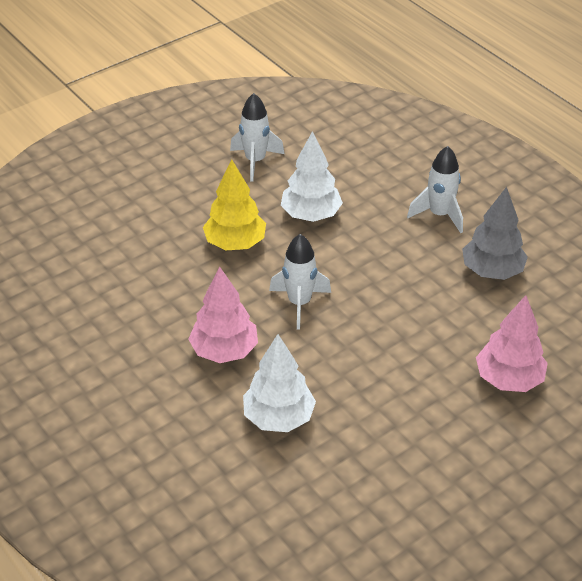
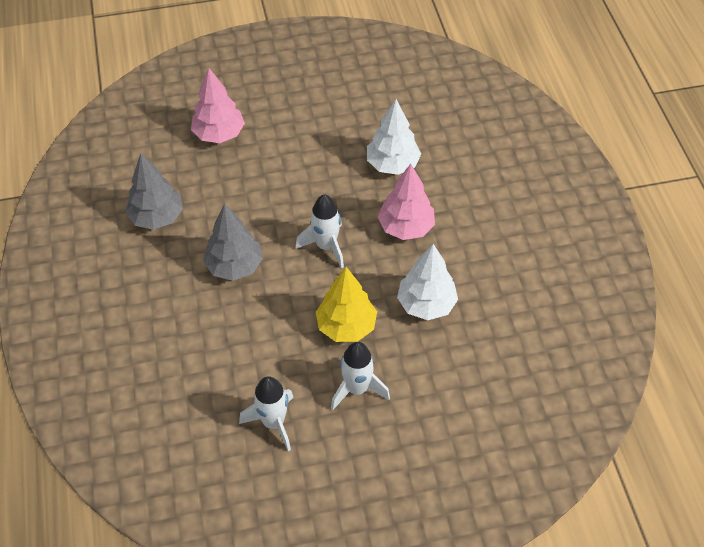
camera: 155 degrees left, 10 degrees up
(311, 215) = (261, 331): white tree -> white tree (426, 304)
(377, 255) = (234, 266): none -> grey tree
(439, 215) = (152, 287): white rocket -> white rocket (357, 389)

